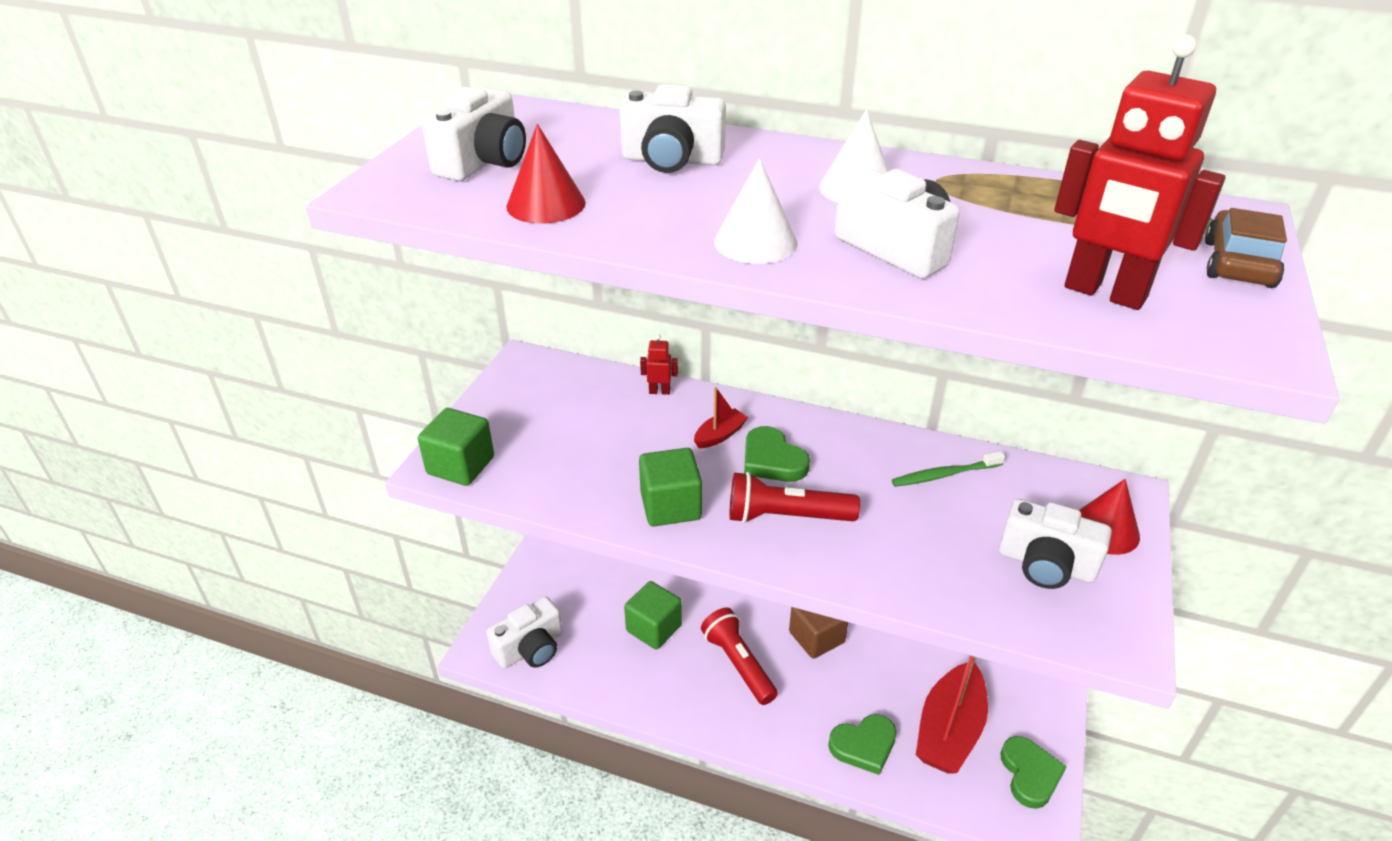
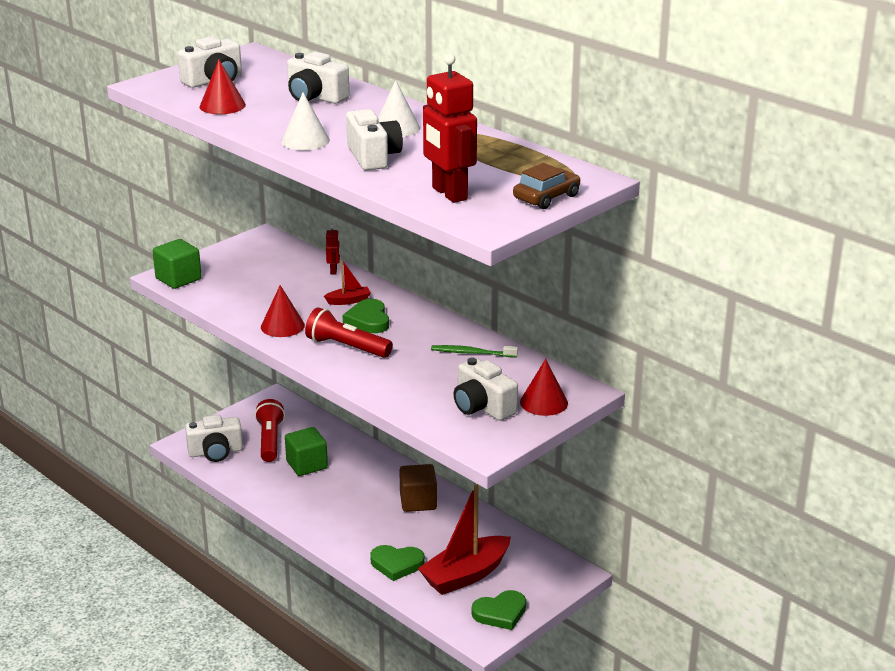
camera: 25 degrees right, 10 degrees down
(659, 391) = (334, 271): red robot -> red robot turned 60 degrees clockwise
(670, 506) = (282, 326): green cube -> red cone
(738, 664) = (349, 499): red flashlight -> red flashlight (270, 440)
(1029, 774) = (500, 613): green heart -> green heart turned 45 degrees clockwise

